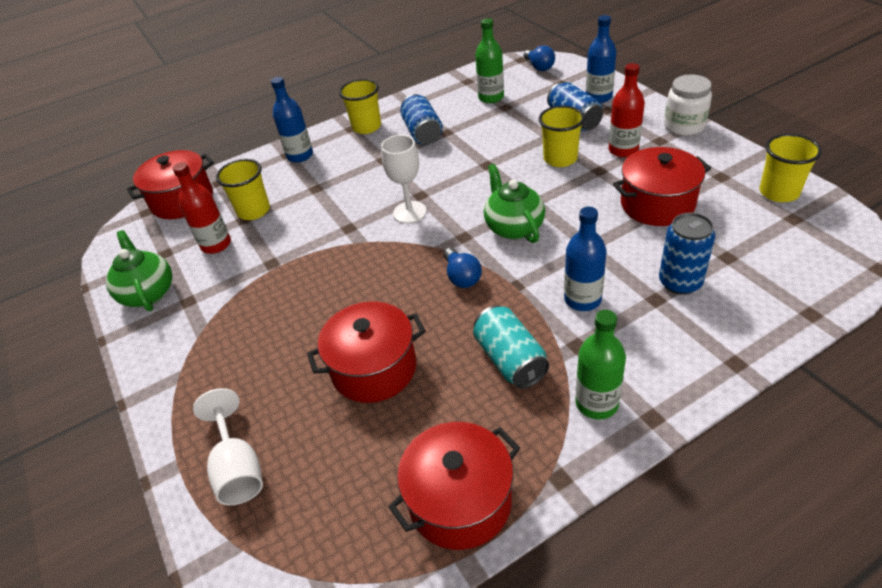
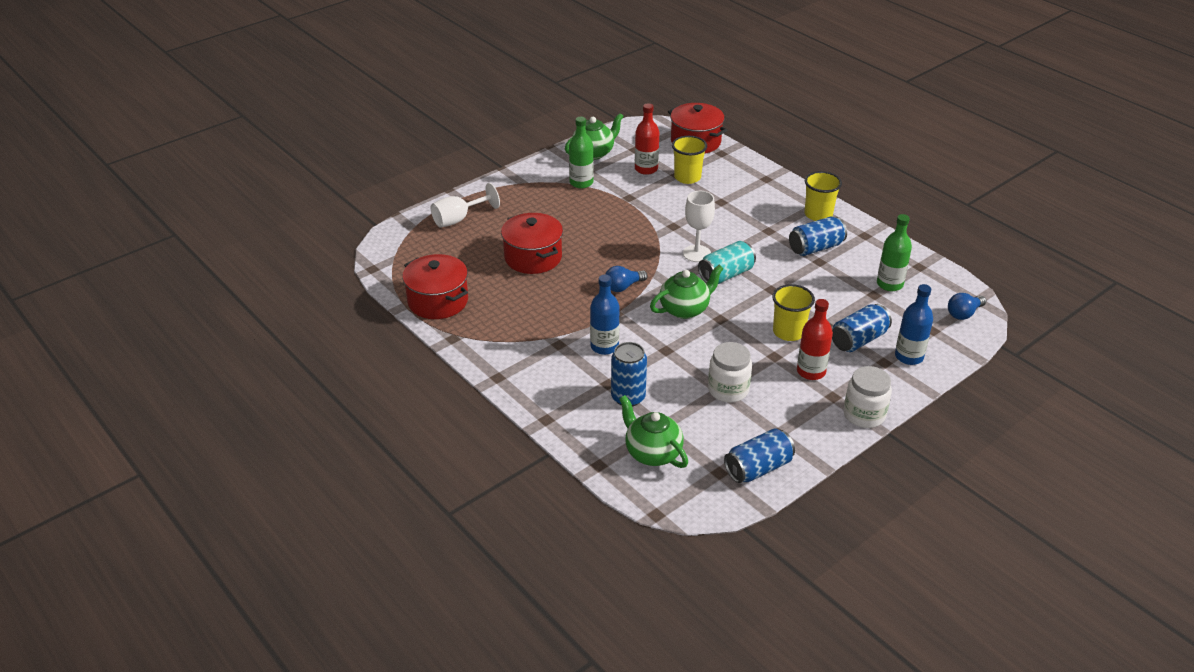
camera: 75 degrees right, 5 degrees down
(300, 155) = (765, 186): blue bottle -> none
(510, 359) = (543, 314): turquoise can -> turquoise can (726, 275)
(596, 403) = (508, 353): green bottle -> green bottle (581, 183)
(657, 204) = (728, 390): red pot -> white jar
(776, 266) = (652, 453): none -> green teapot
(779, 192) = (758, 468): yellow cup -> blue can

